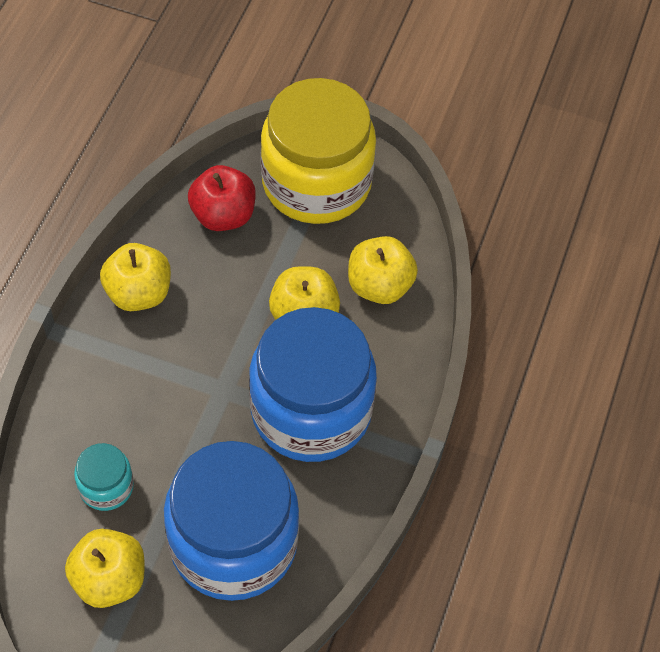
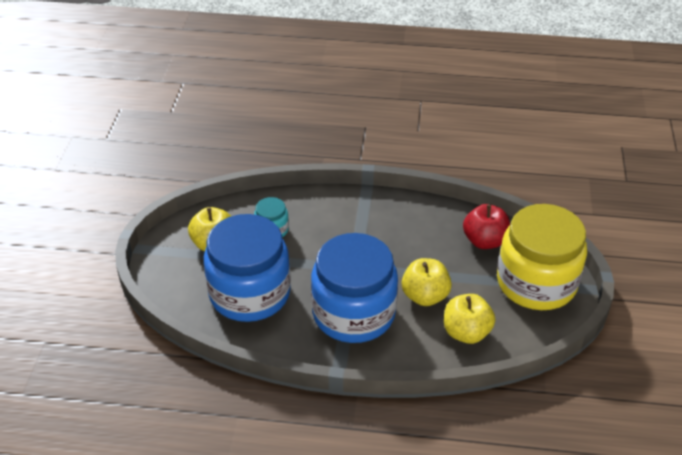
camera: 80 degrees right, 15 degrees down
(139, 293) = (408, 215): yellow apple -> none

